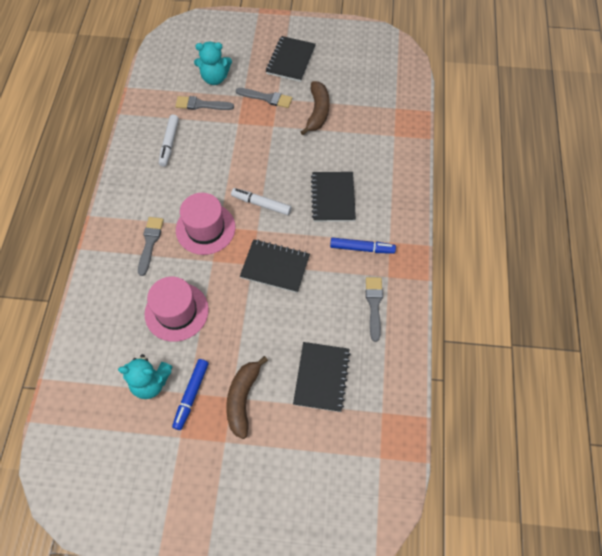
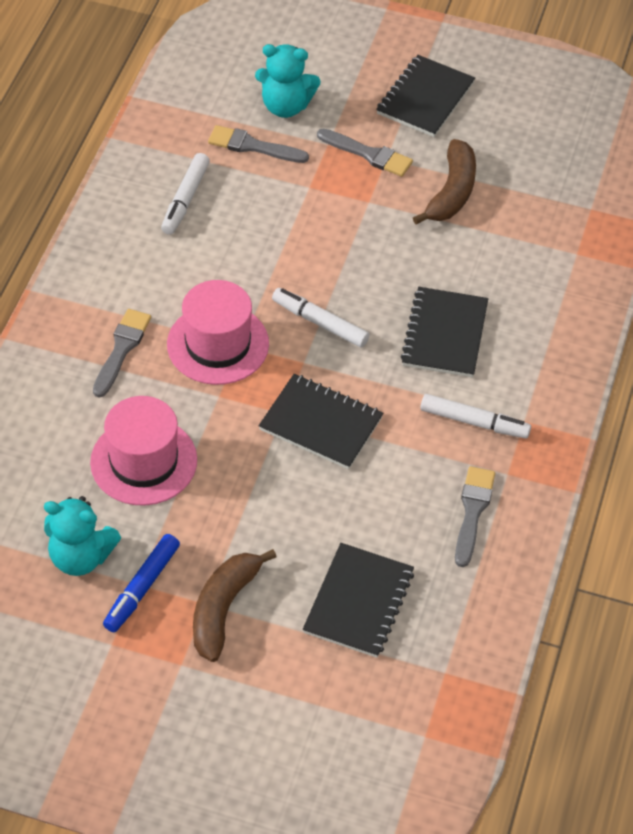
camera: 10 degrees right, 10 degrees down
(362, 248) = (474, 422): blue marker -> white marker

